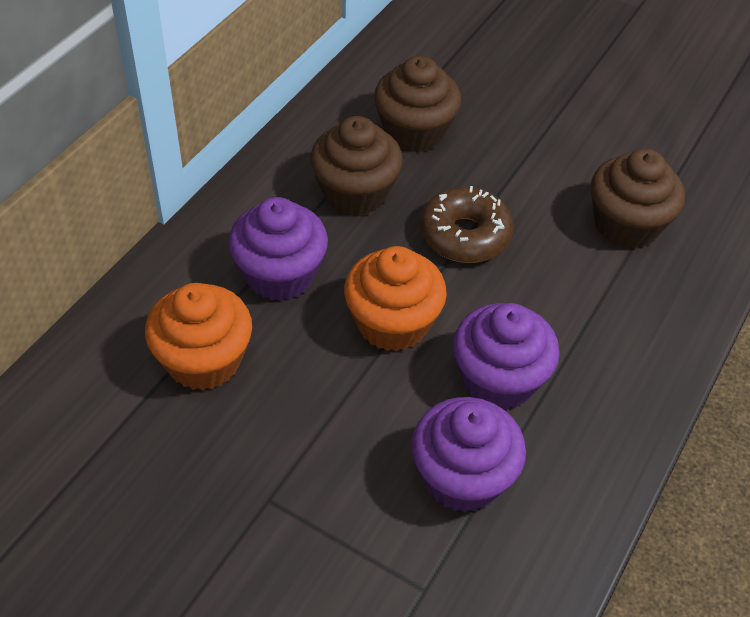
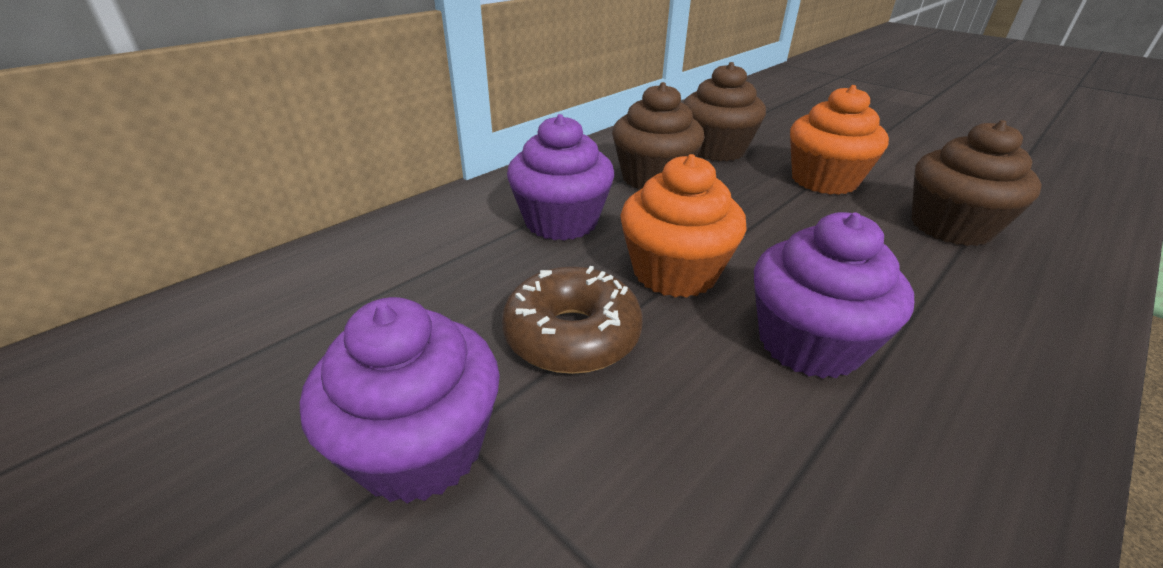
camera: 15 degrees right, 15 degrees down
(203, 360) = (450, 276): orange cupcake -> orange cupcake (824, 180)
(462, 477) = (756, 456): purple cupcake -> purple cupcake (420, 447)
(464, 235) = (763, 216): brown donut -> brown donut (572, 335)

